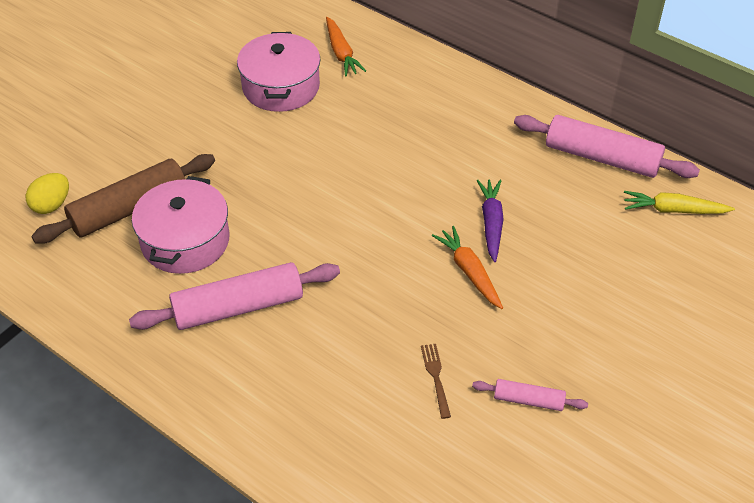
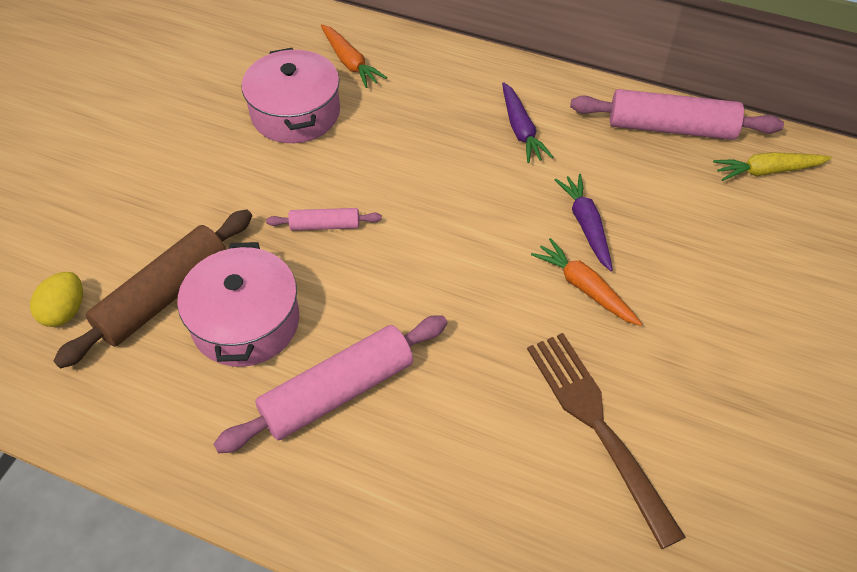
camera: 15 degrees left, 5 degrees up
(436, 377) = (597, 426): brown fork -> brown fork, size x2.30
(467, 135) = (520, 129): none -> purple carrot
(528, 400) = (710, 429): pink rolling pin -> pink rolling pin (325, 225)

